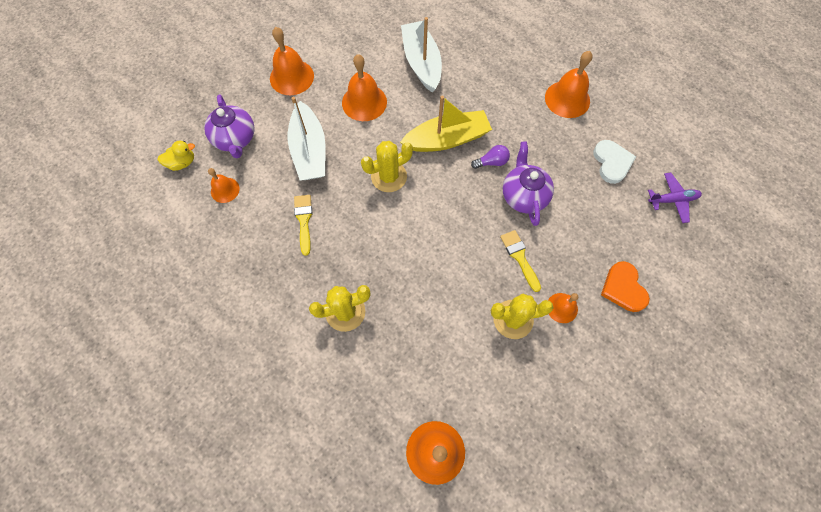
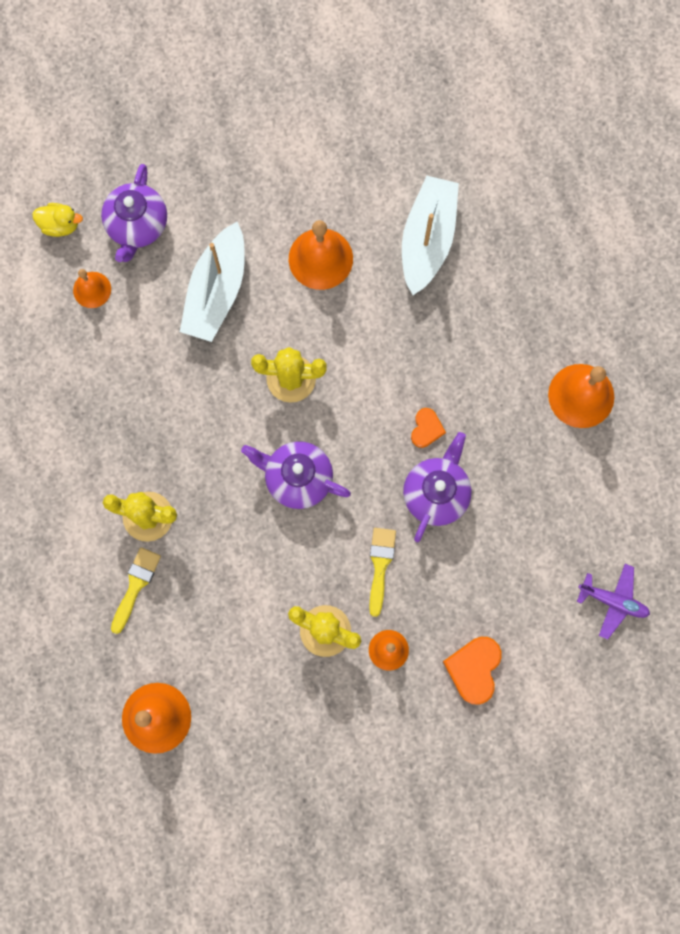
camera: 30 degrees right, 10 degrees up
(291, 77) = (251, 171): orange bell -> none
(304, 220) = (161, 380): yellow brush -> yellow brush (136, 585)
(431, 233) = (297, 478): none -> purple teapot
(447, 139) = (391, 367): yellow boat -> none
(491, 162) = (426, 429): purple light bulb -> orange heart
(612, 162) = (574, 512): white heart -> none

